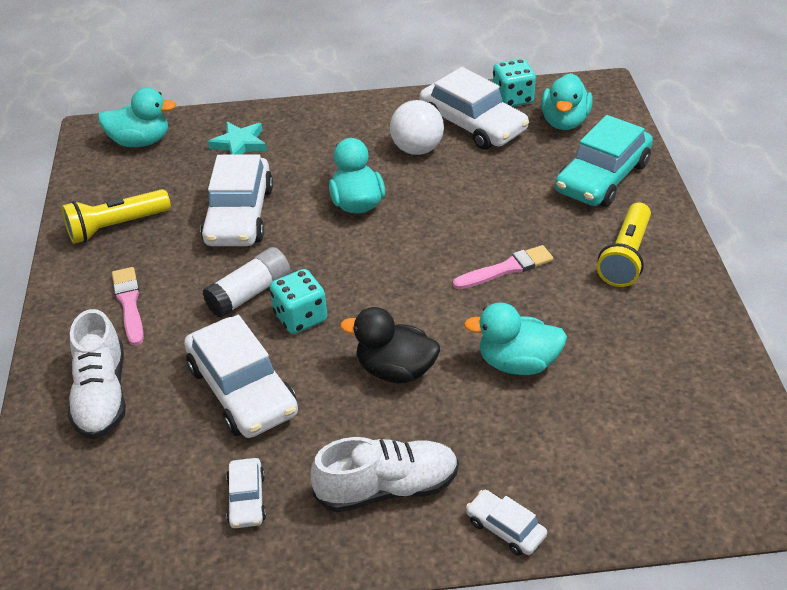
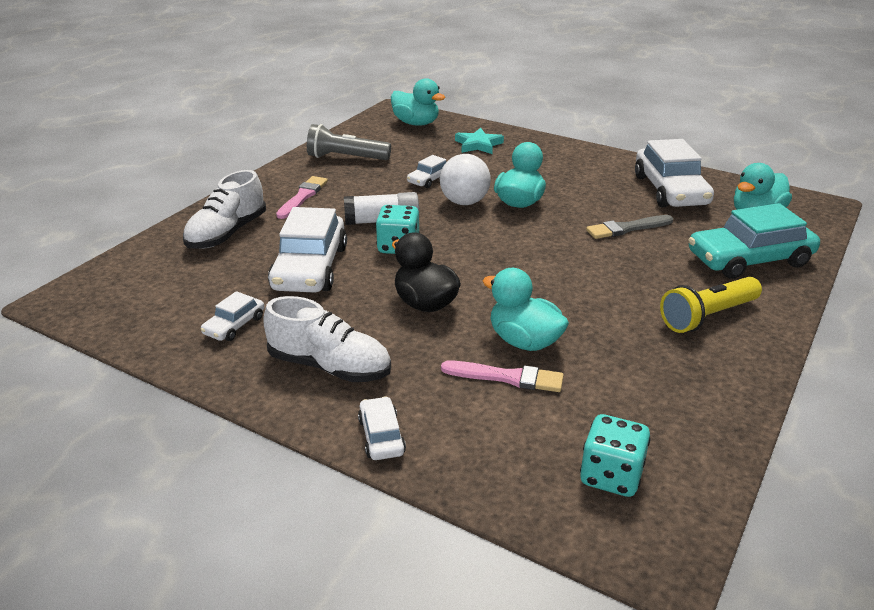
camera: 35 degrees right, 10 degrees down
(116, 226) = (346, 158): yellow flashlight -> grey flashlight
(239, 215) = (429, 179): white car -> white car, size x0.49
(417, 149) = (605, 189): white ball -> white ball (464, 202)
(479, 189) = (627, 228): none -> grey brush
(506, 268) = (589, 282): pink brush -> pink brush (507, 377)
(513, 99) = (725, 187): turquoise dice -> turquoise dice (611, 476)

